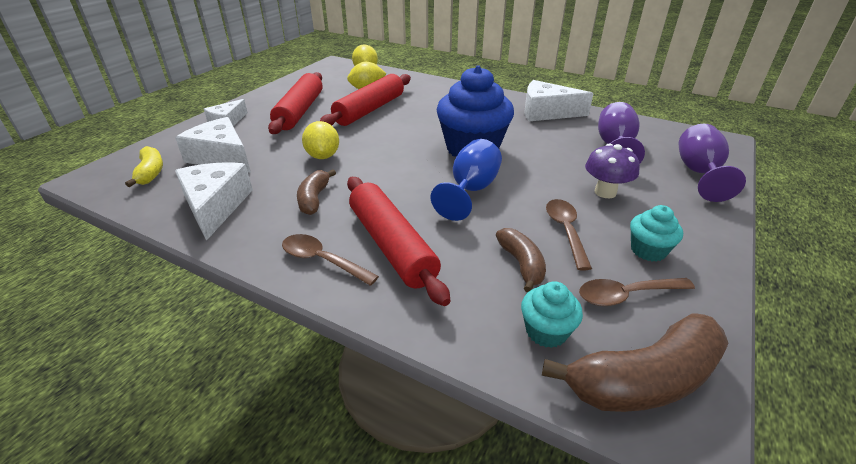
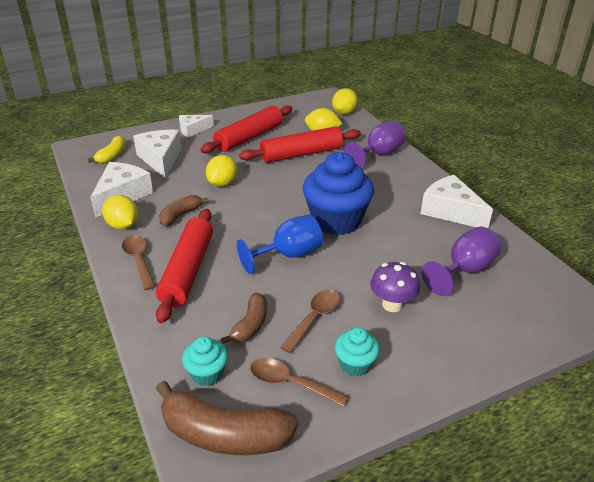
camera: 35 degrees right, 0 degrees up
(255, 234) = (123, 225): none -> yellow lemon
(699, 173) = (509, 329): purple goblet -> purple goblet (378, 154)

